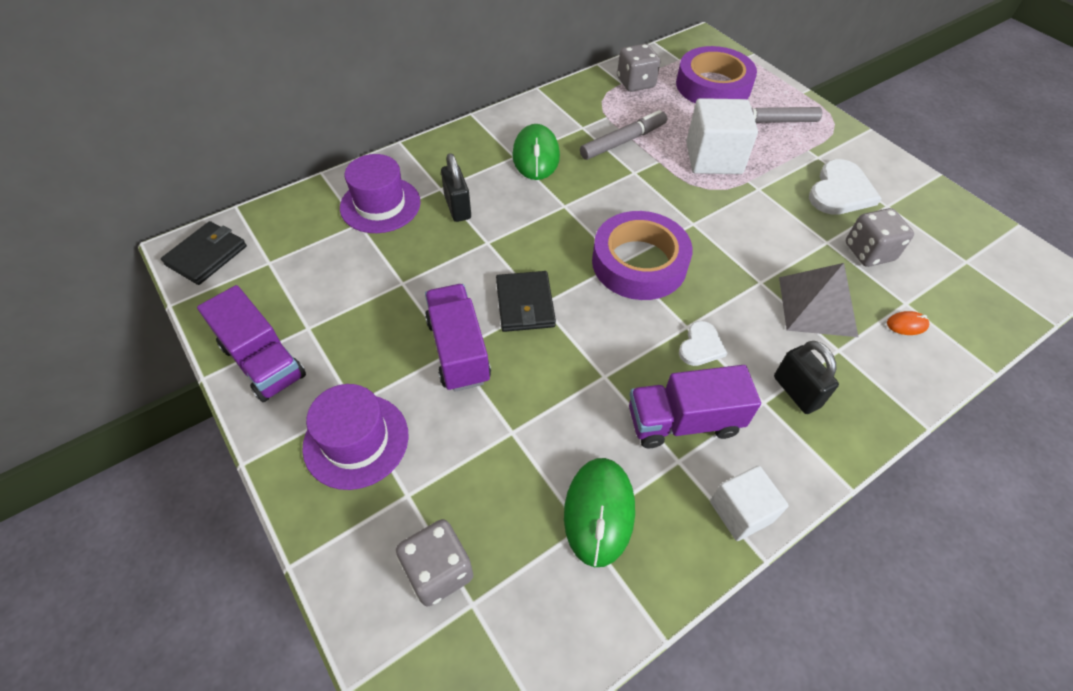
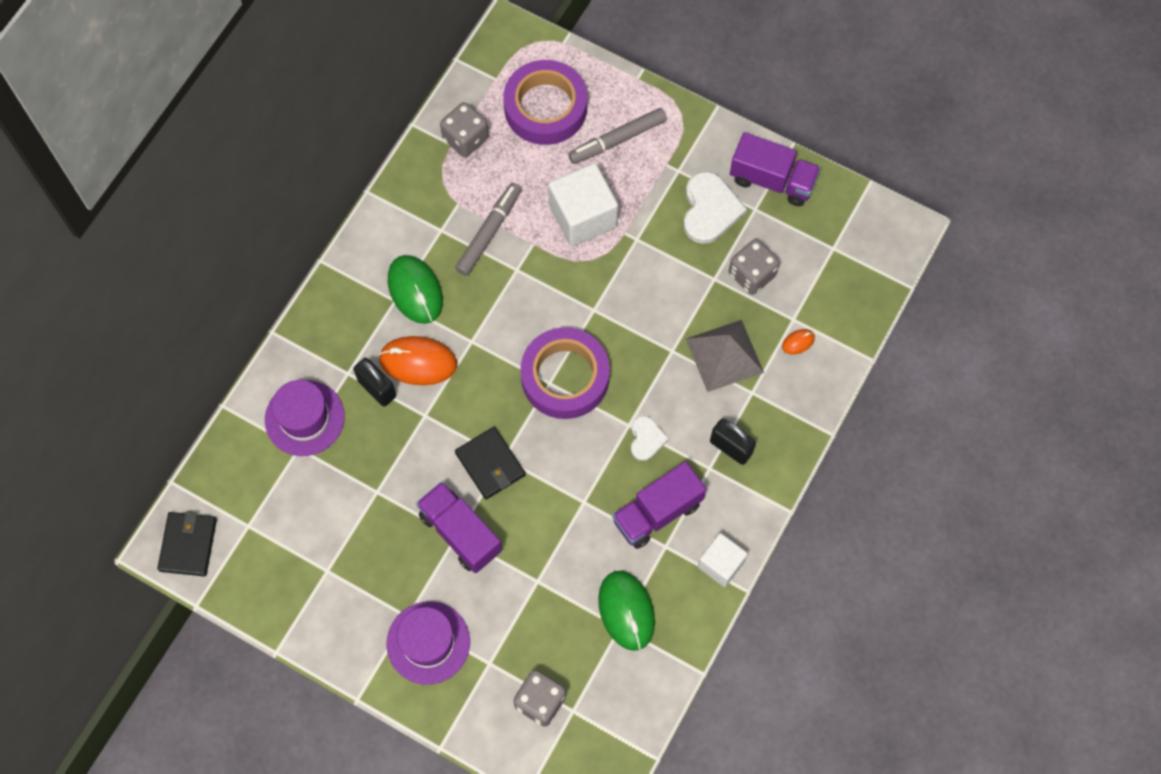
camera: 25 degrees left, 15 degrees up
(263, 361) = (313, 616): purple truck -> purple truck (772, 180)
(506, 202) = (418, 362): none -> orange mouse

